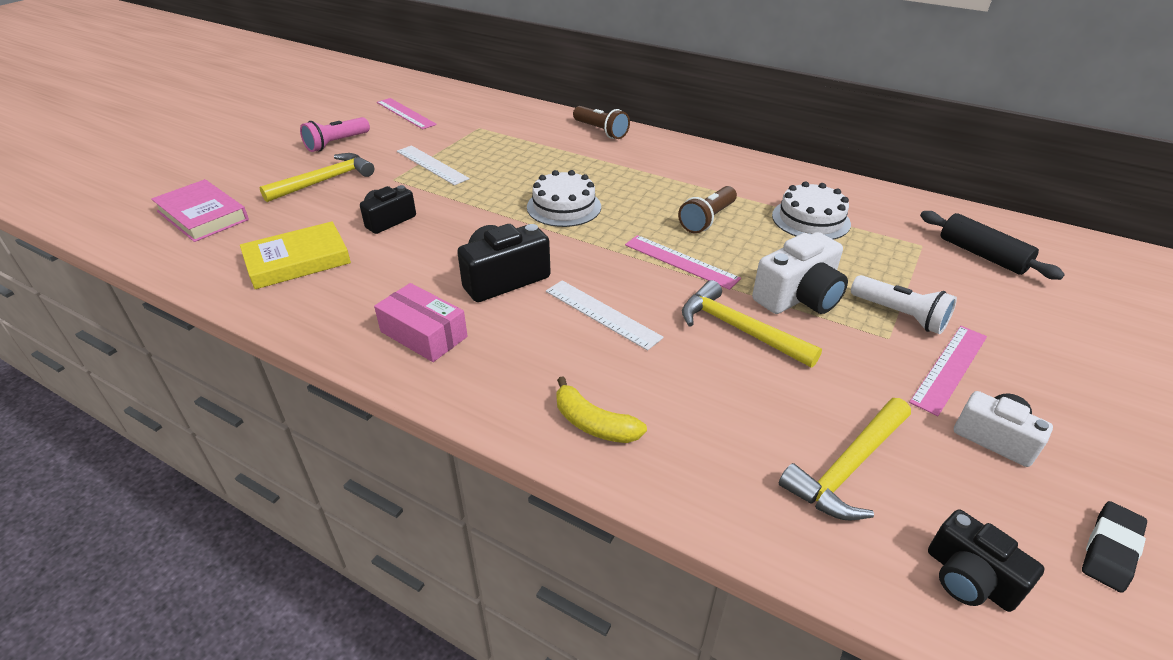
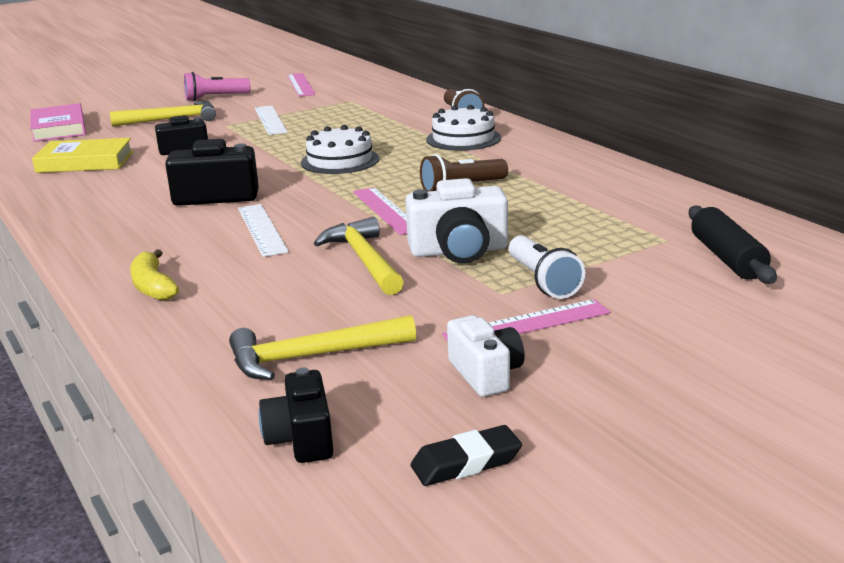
camera: 30 degrees right, 15 degrees down
(423, 334) = (110, 216): pink box -> none
(810, 219) = (571, 203): white cake -> white cake (463, 138)

